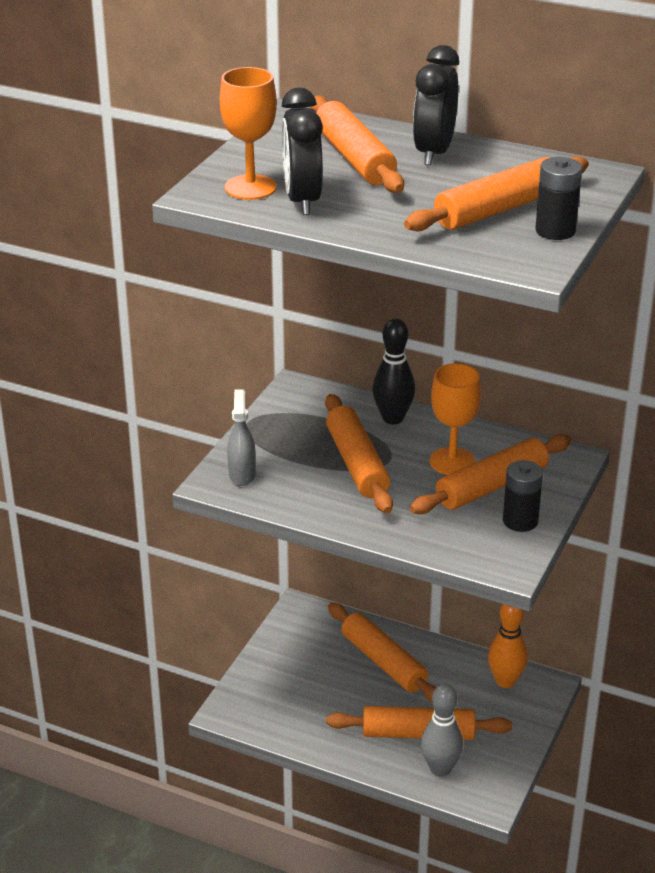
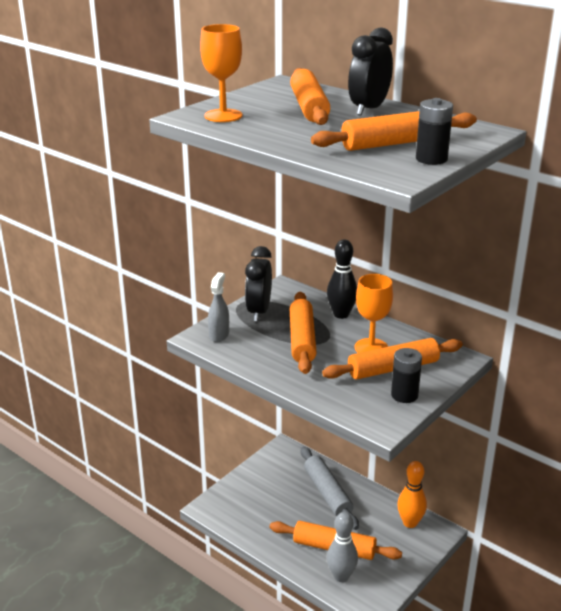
camera: 15 degrees right, 5 degrees down
(302, 200) = (254, 125): black clock -> black clock (259, 311)
(383, 662) = (327, 493): orange rolling pin -> grey rolling pin

